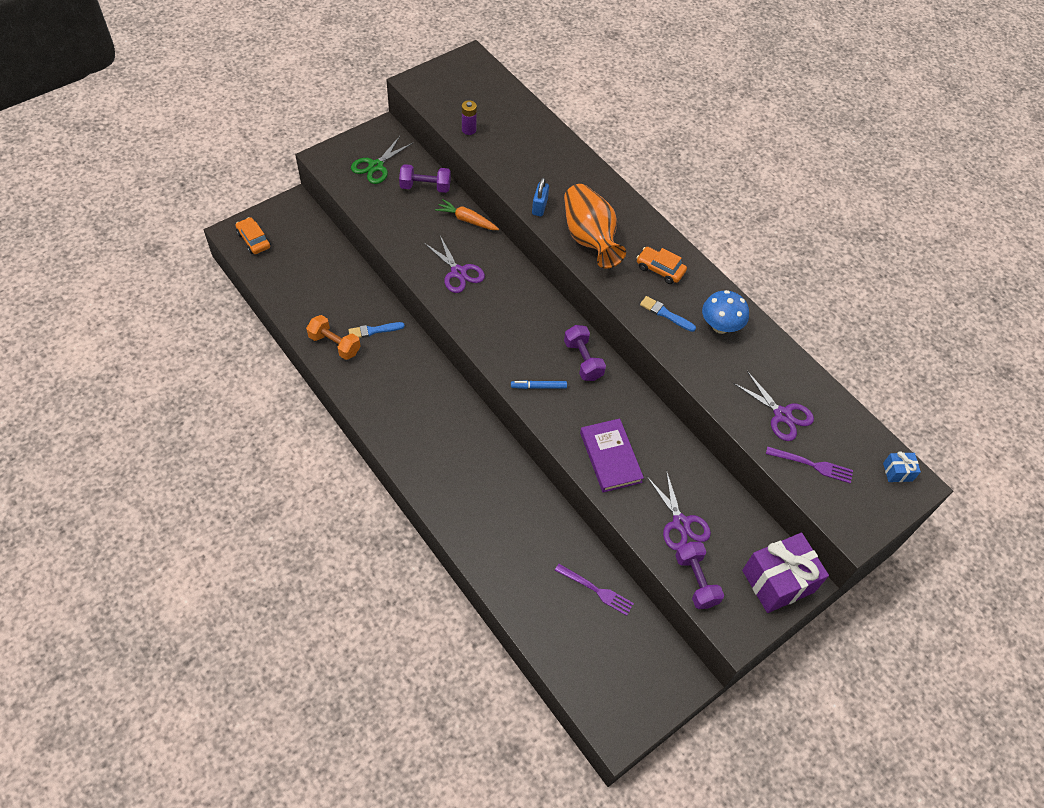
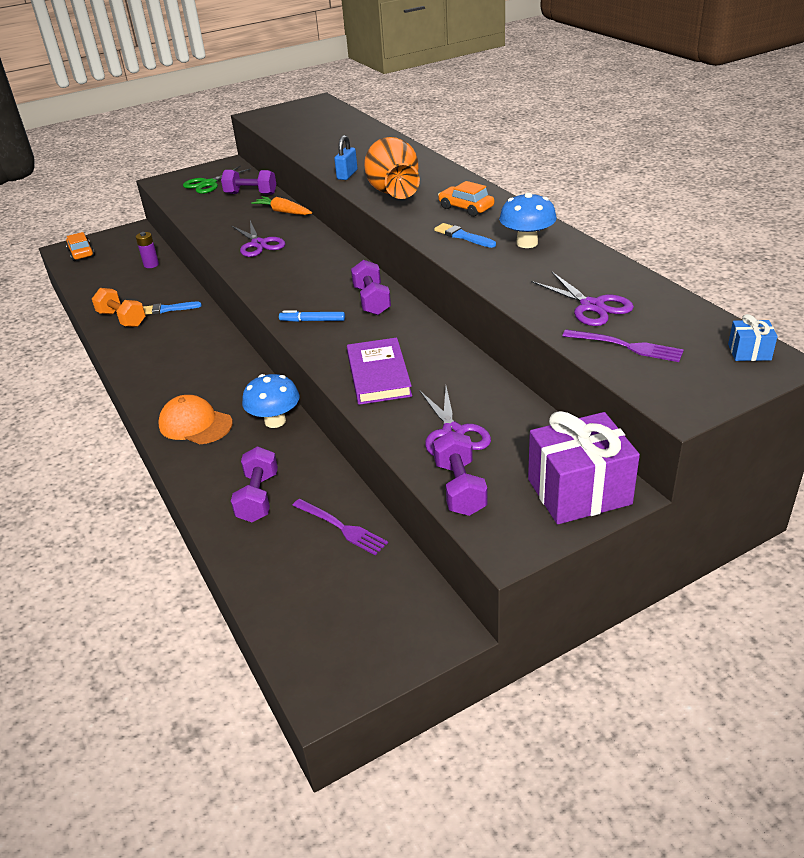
camera: 15 degrees right, 20 degrees down
(449, 482) = (195, 424): none -> orange cap
(469, 130) = (295, 136): purple battery -> purple battery (151, 265)
(515, 477) = (275, 421): none -> blue mushroom
(525, 562) = (258, 497): none -> purple dumbbell

